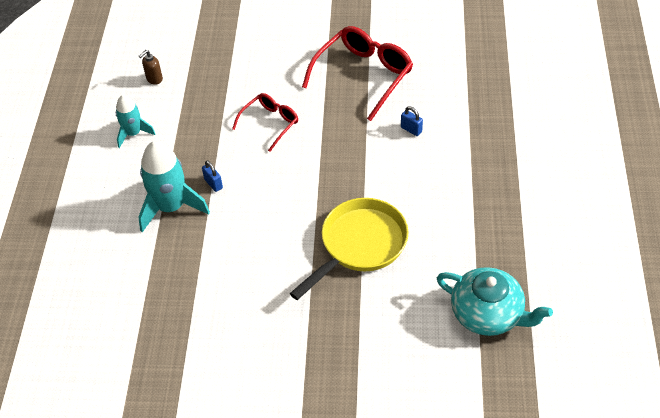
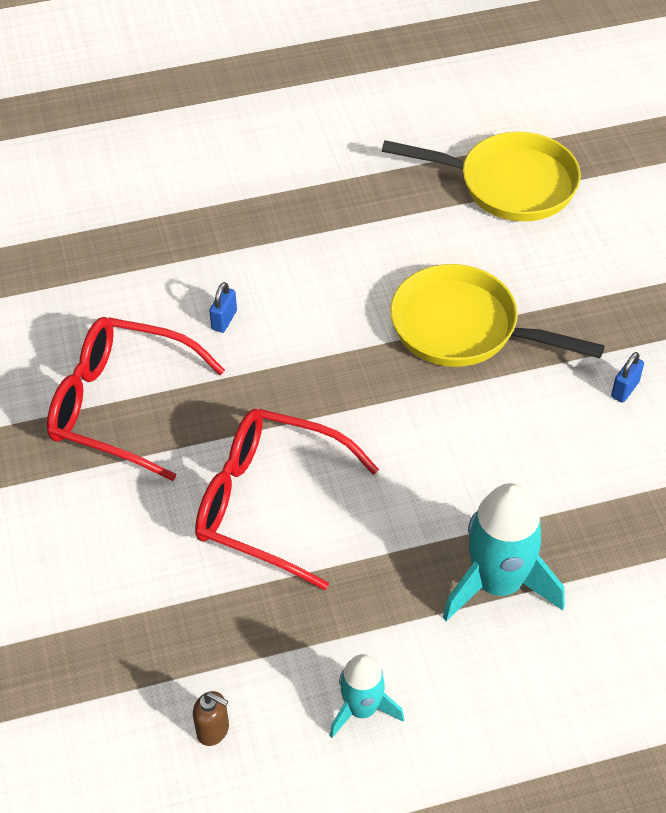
camera: 110 degrees left, 0 degrees up
(213, 184) = (427, 540): blue padlock -> blue padlock (625, 389)
(270, 123) = (268, 503): red glasses -> red glasses, size x1.71
(488, 314) = (509, 184): turquoise teapot -> yellow pan

